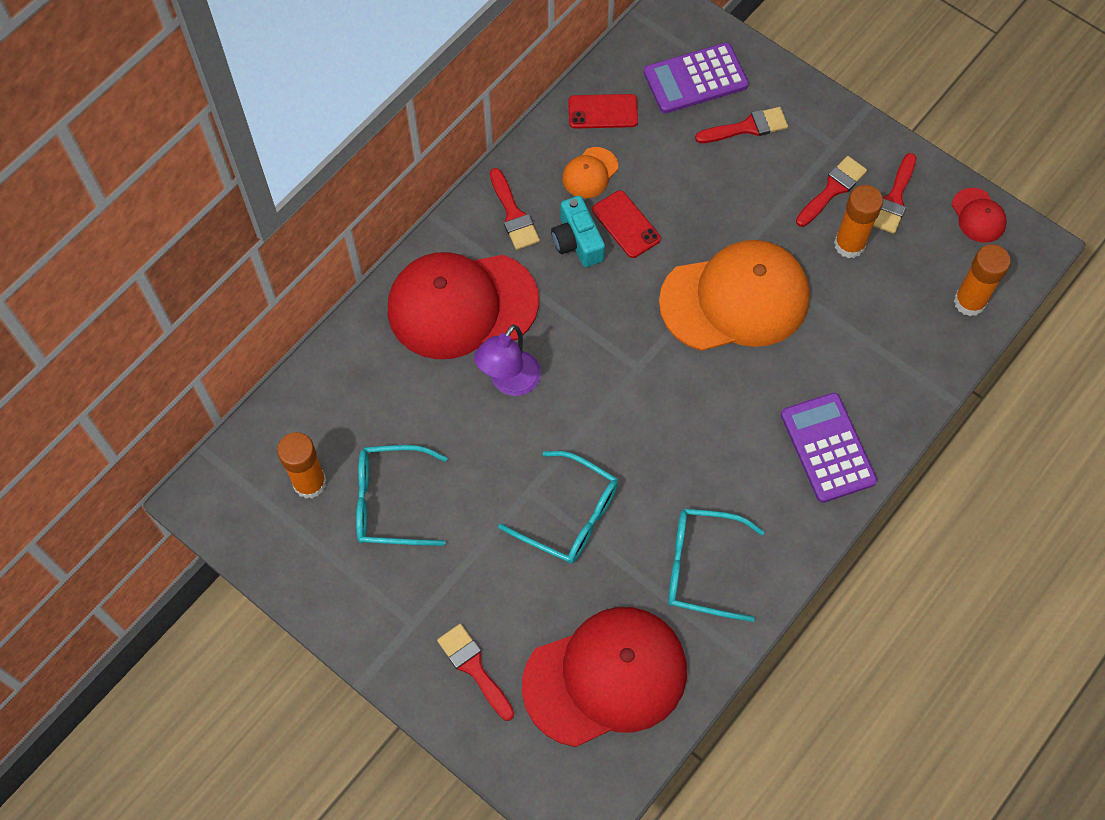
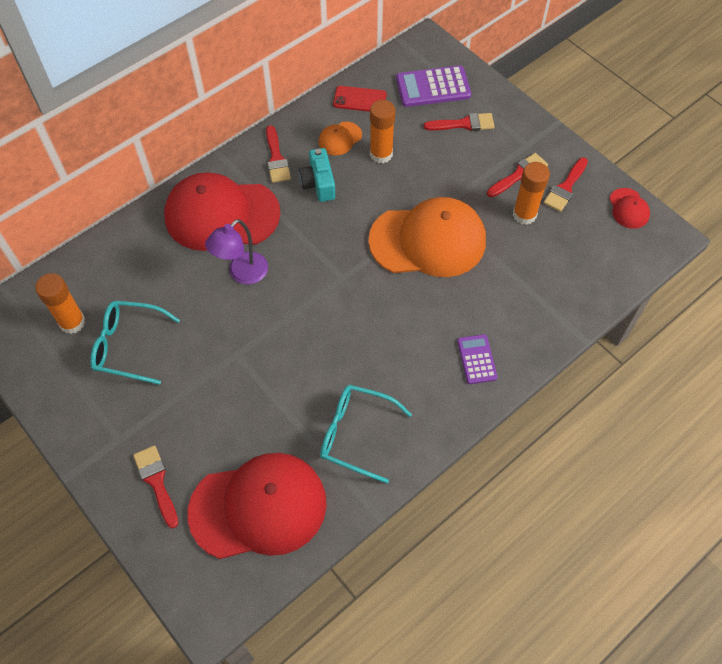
camera: 10 degrees right, 5 degrees down
(570, 516) = (262, 378): turquoise glasses -> none
(626, 224) = (358, 177): red phone -> none
(827, 448) = (476, 359): purple calculator -> purple calculator, size x0.61
(969, 302) = (610, 269): orange glue stick -> orange glue stick (381, 154)

